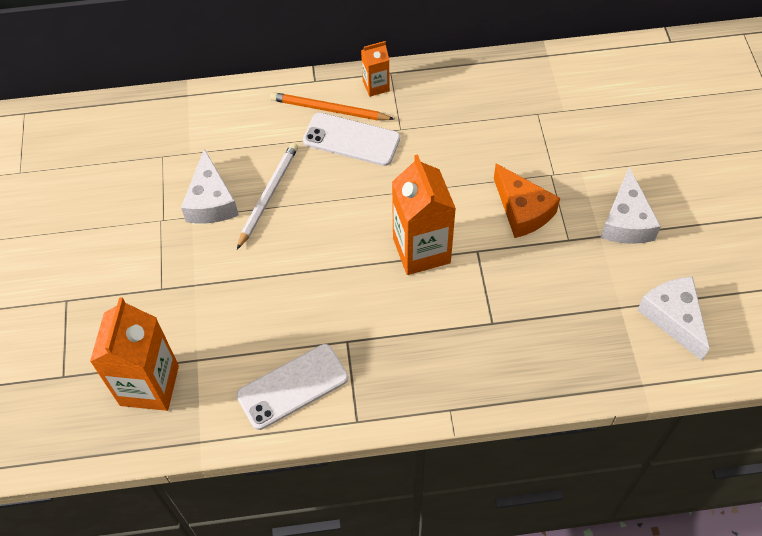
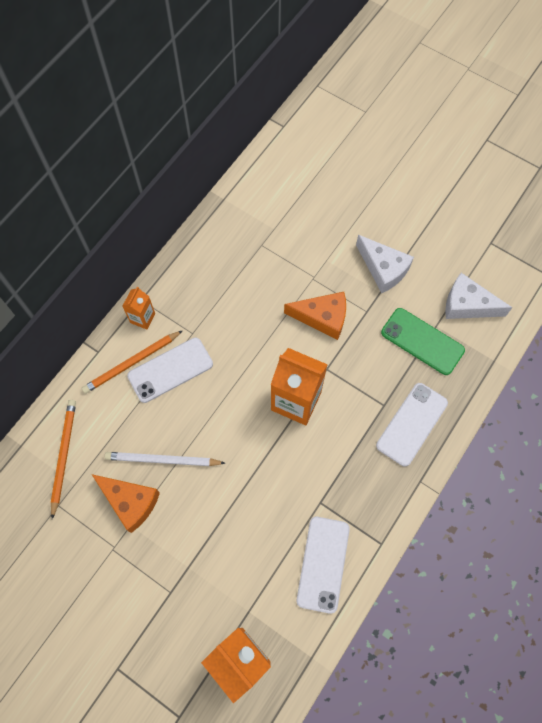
camera: 50 degrees left, 10 degrees up
(205, 128) = (63, 456): none -> orange pencil
(211, 201) = (130, 502): white cheese -> orange cheese
(268, 195) = (162, 460): white pencil -> white pencil turned 60 degrees counterclockwise
(499, 360) = (412, 424): none -> white phone
(591, 307) = (422, 341): none -> green phone

